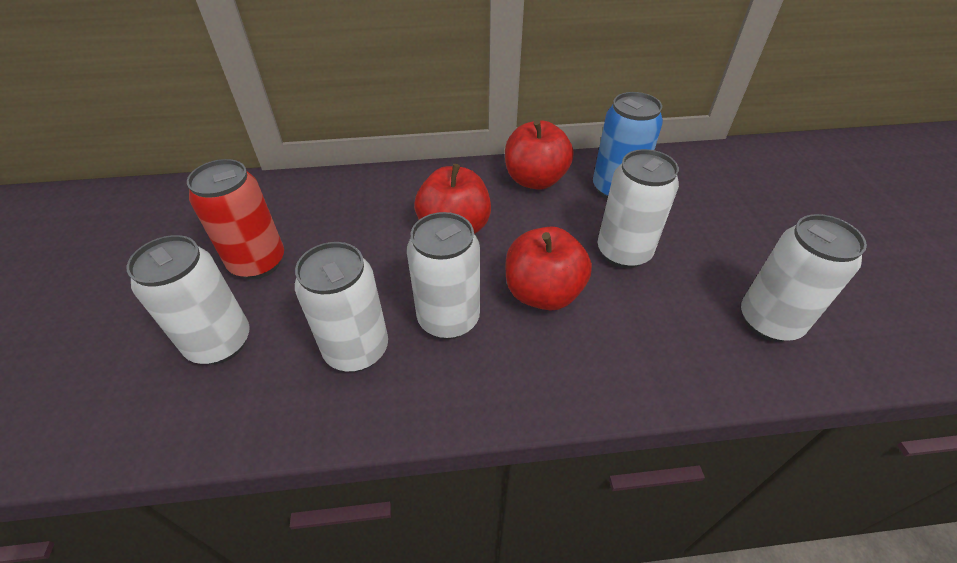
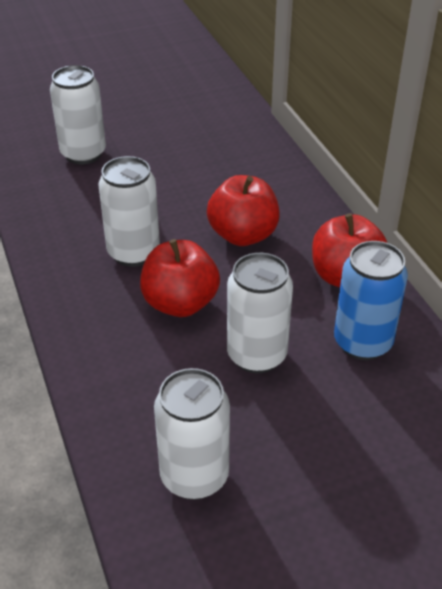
camera: 75 degrees right, 5 degrees down
(258, 262) = (161, 145): red can -> none
(357, 349) = (92, 214): white can -> none

